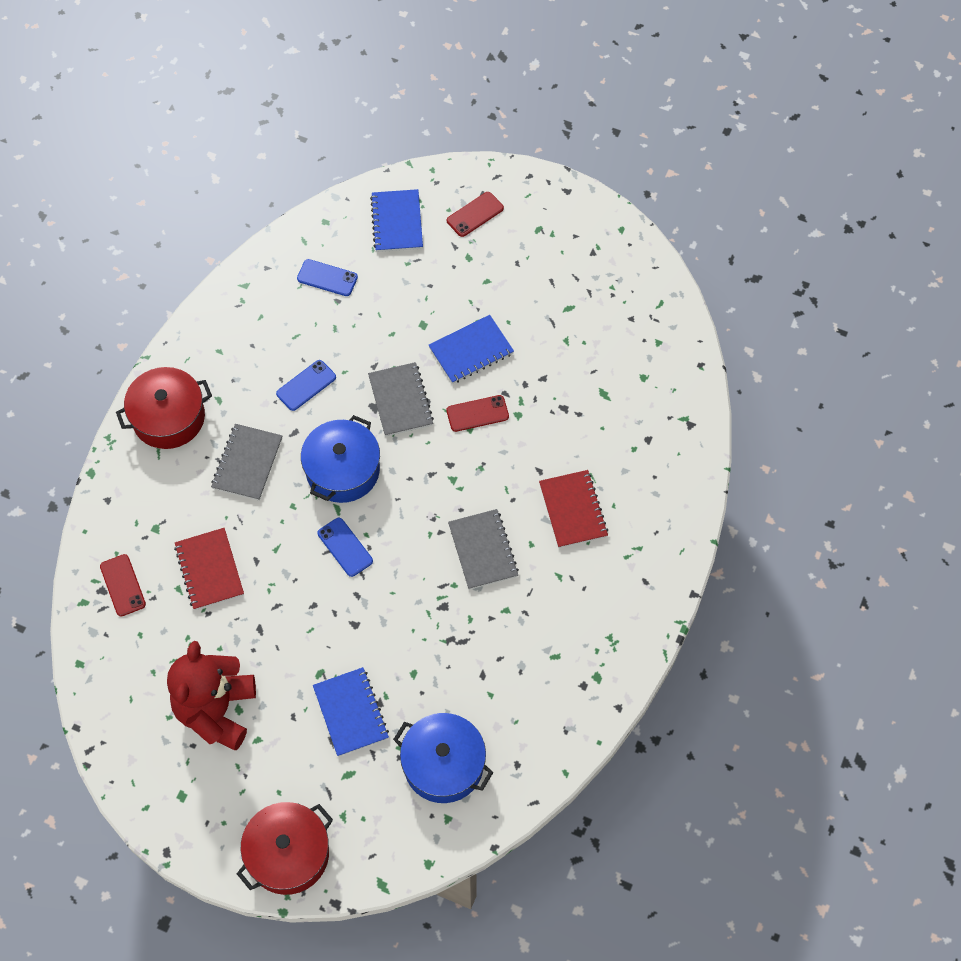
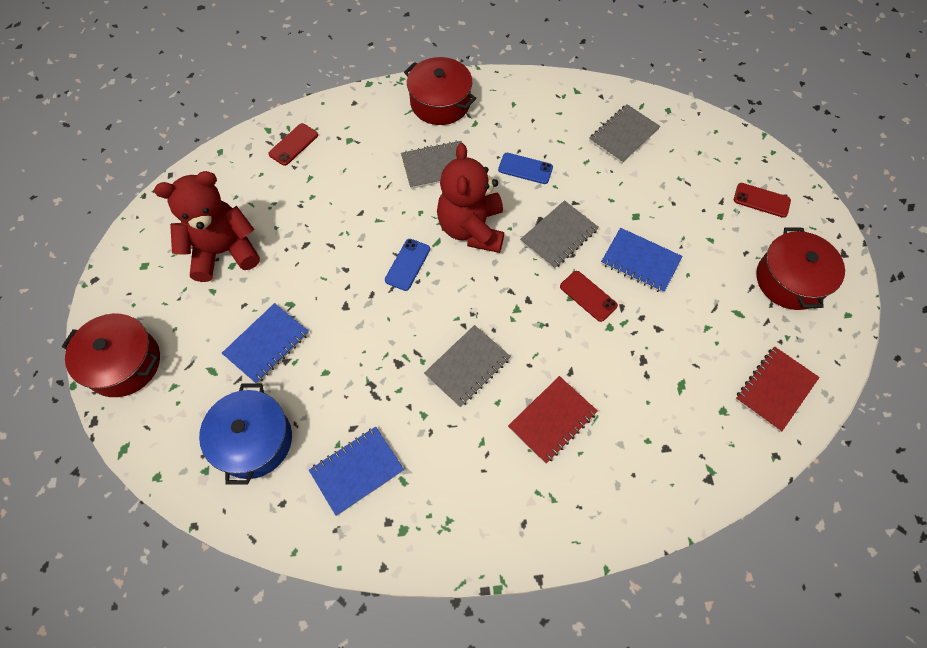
camera: 60 degrees right, 0 degrees up
(209, 570) = (335, 188): red notebook -> red notebook (775, 389)
(327, 278) = (623, 135): blue phone -> grey notebook
(342, 470) = (472, 228): blue pot -> red teddy bear
(397, 222) = (707, 153): blue notebook -> blue notebook (357, 471)
(564, 248) = (790, 280): none -> red pot

